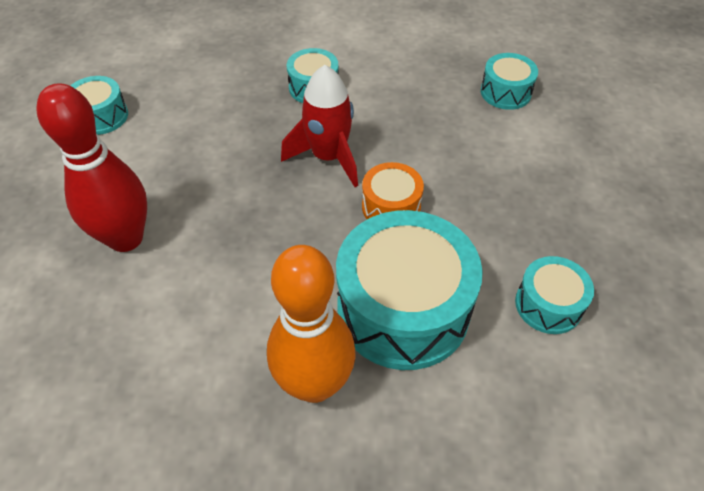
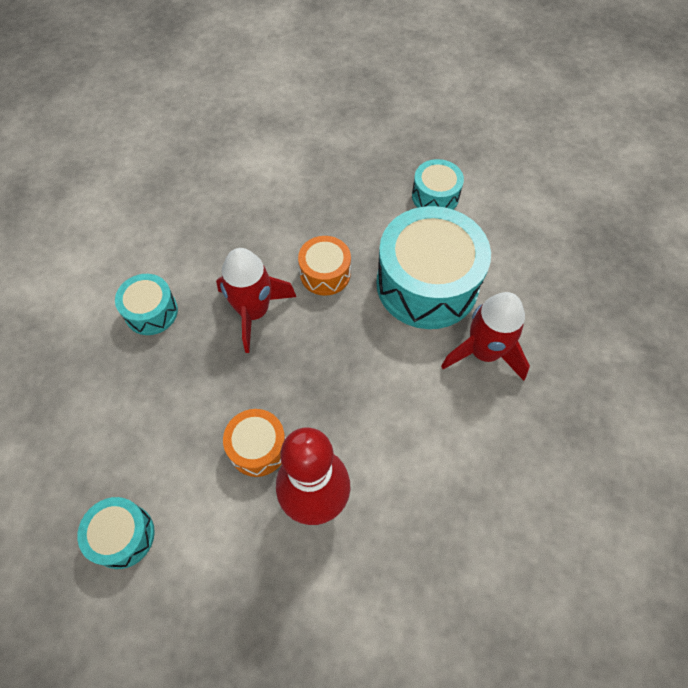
camera: 80 degrees left, 10 degrees up
(179, 186) = (258, 447): none -> orange drum
(314, 384) = (484, 352): orange bowling pin -> red rocket
(505, 92) = (212, 163): turquoise drum -> none

